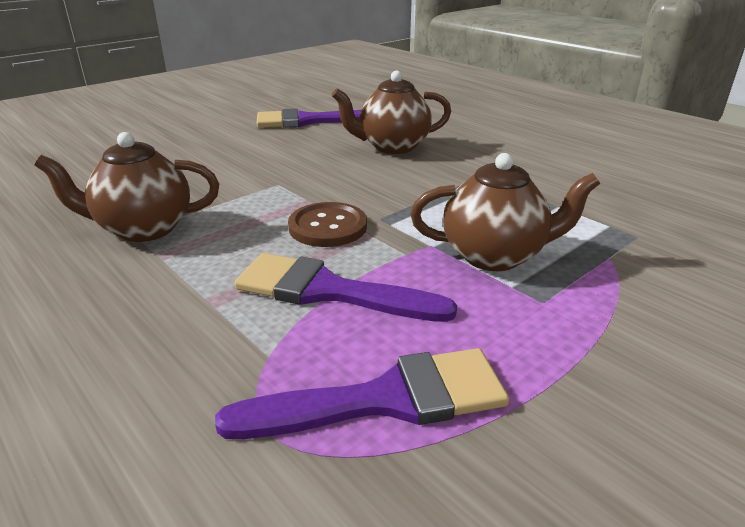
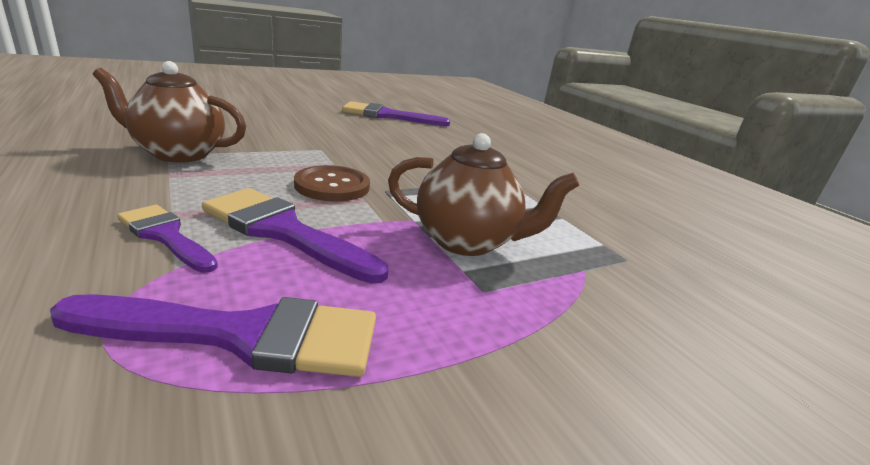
camera: 10 degrees right, 5 degrees down
(228, 326) = (166, 236): none -> purple brush
(392, 147) = (443, 145): brown teapot -> none

